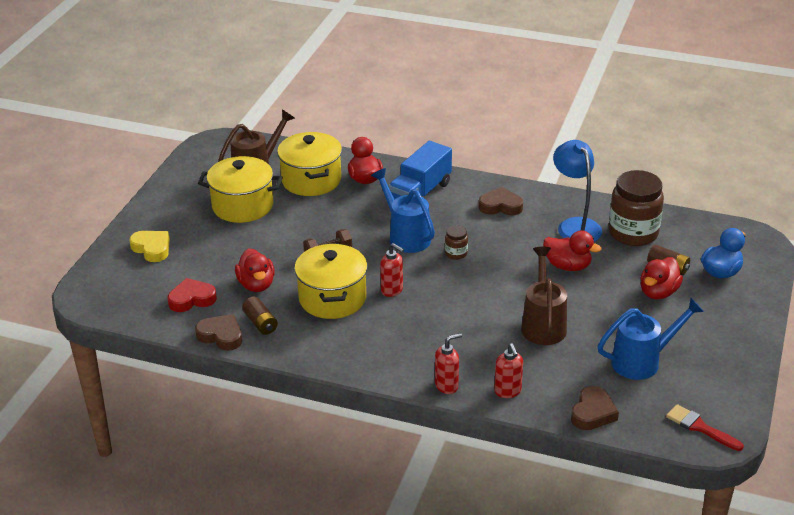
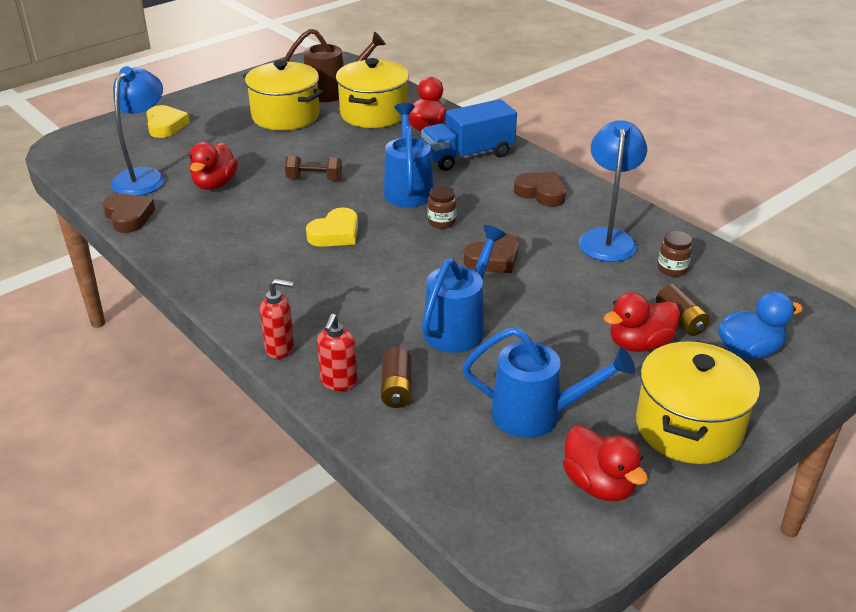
camera: 30 degrees right, 0 degrees up
(192, 299) = (144, 177): red heart -> blue lamp
(260, 323) = (176, 218): brown battery -> brown battery (396, 388)
(332, 298) = (268, 220): yellow pot -> yellow pot (688, 427)
(392, 290) = (335, 233): red soap dispenser -> yellow heart
(543, 324) = (459, 326): brown watering can -> blue watering can
(568, 266) = (554, 276): red duck -> red duck (599, 485)
(592, 413) = (411, 449): brown heart -> brown heart (493, 259)
(633, 233) = (672, 269): brown jar -> brown jar, size x0.45
(700, 427) = (531, 531): red brush -> none

